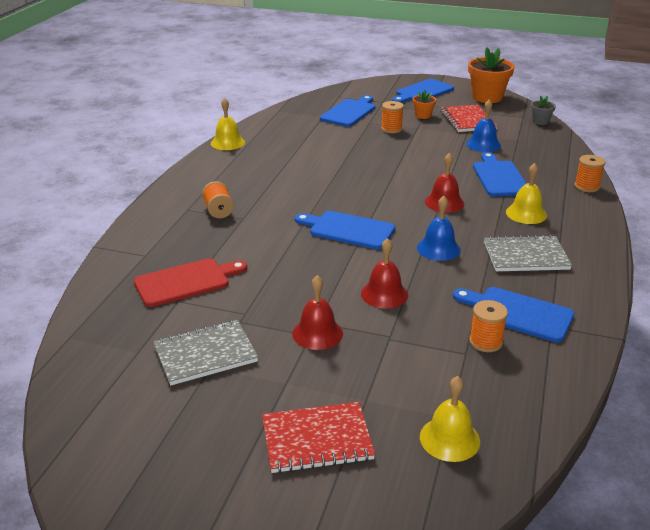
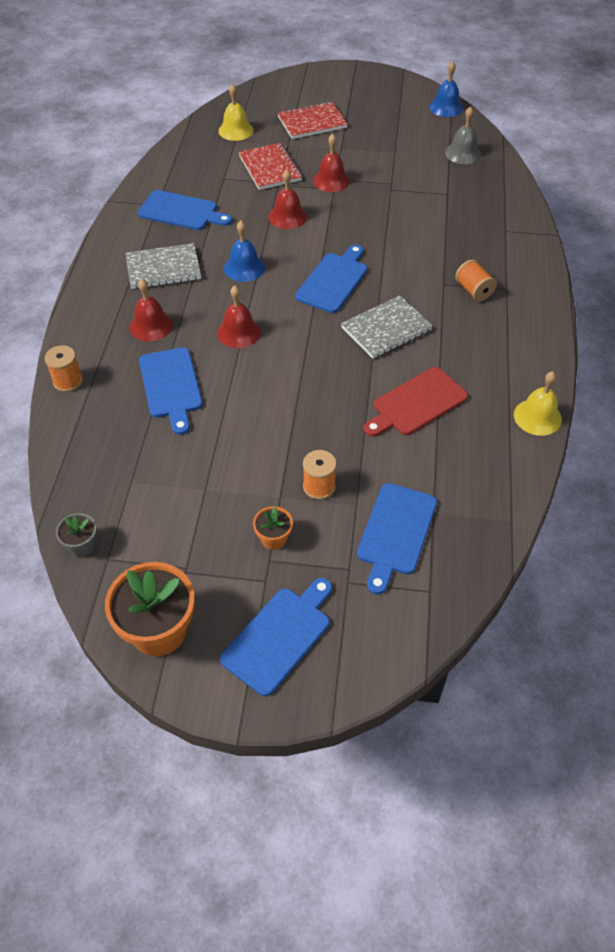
camera: 170 degrees right, 20 degrees up
(116, 353) = (462, 153): none -> grey bell
(186, 282) = (452, 209): red cutting board -> red cutting board (417, 403)
(205, 354) = (402, 159): grey notebook -> grey notebook (386, 329)
(348, 230) = (333, 281): blue cutting board -> blue cutting board turned 75 degrees counterclockwise
(467, 120) = (201, 532): red notebook -> red notebook (270, 168)
(483, 144) = (183, 461): blue bell -> blue bell (446, 107)
(485, 342) = (209, 187): orange spool -> none
(526, 213) = (151, 325): yellow bell -> red bell

